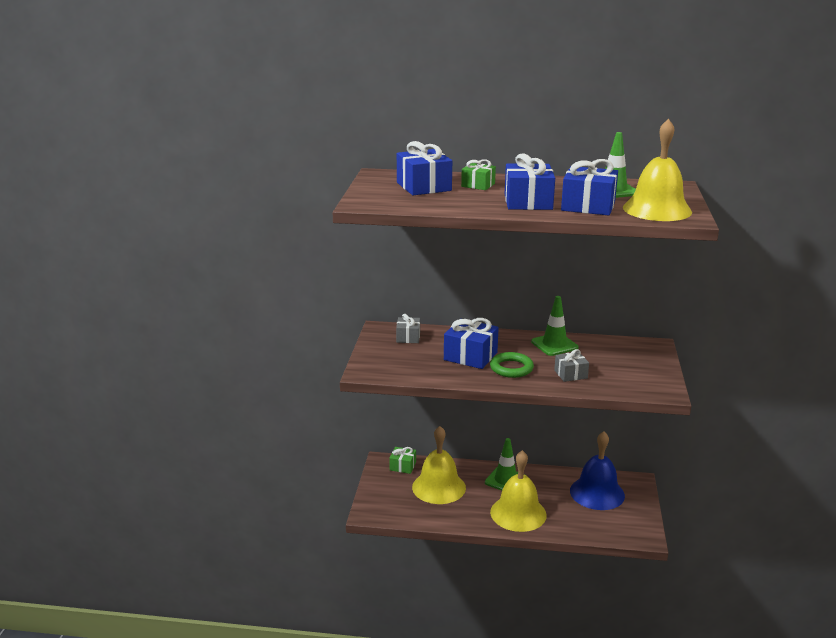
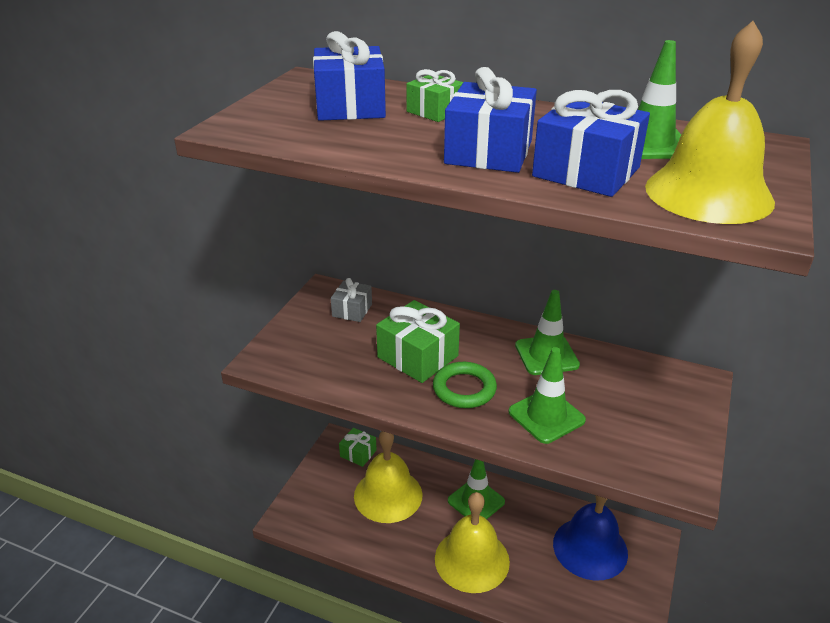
camera: 15 degrees right, 10 degrees up
(470, 356) = (417, 356): blue gift -> green gift
(570, 374) = (546, 416): grey gift -> green traffic cone

